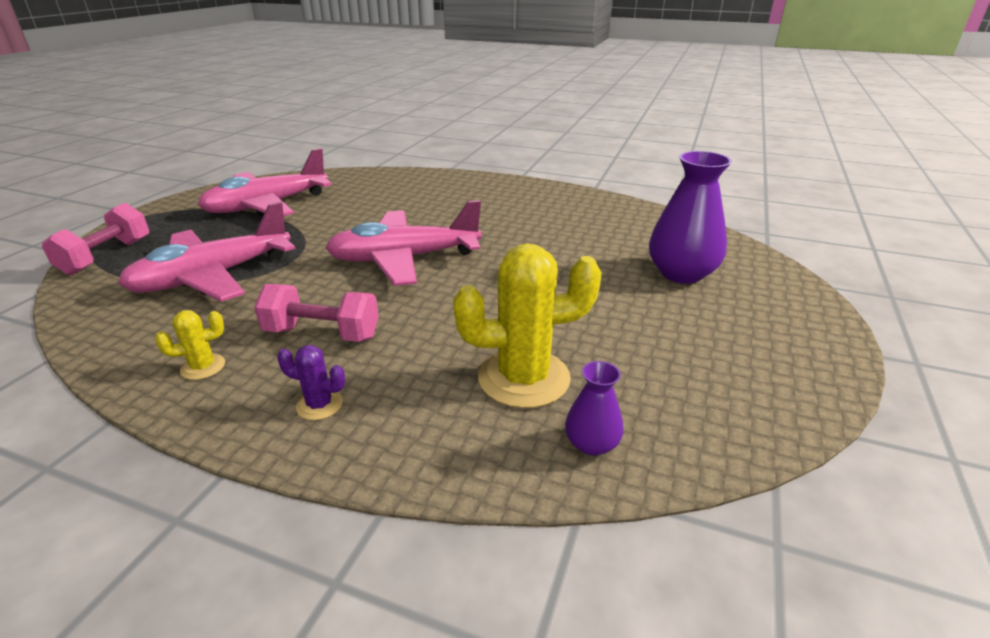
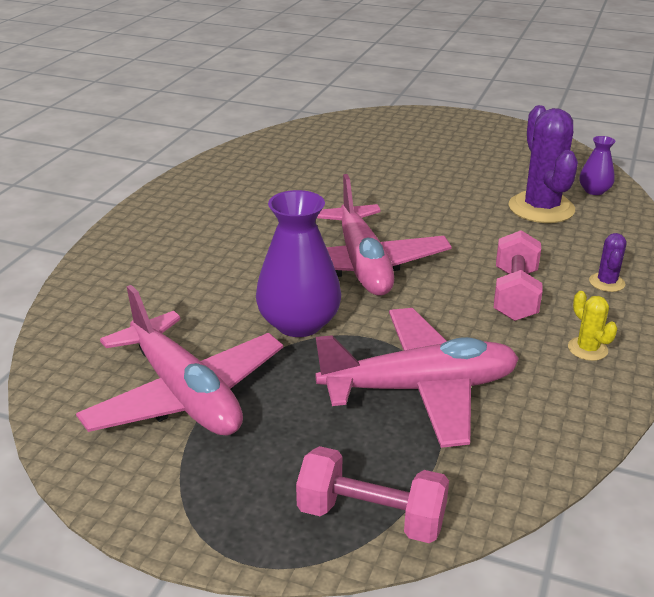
camera: 90 degrees left, 0 degrees up
(213, 277) = (420, 389): pink plane -> pink plane turned 60 degrees counterclockwise
(524, 378) = (541, 208): yellow cactus -> purple cactus
(681, 273) = (380, 146): purple vase -> purple vase (299, 323)

